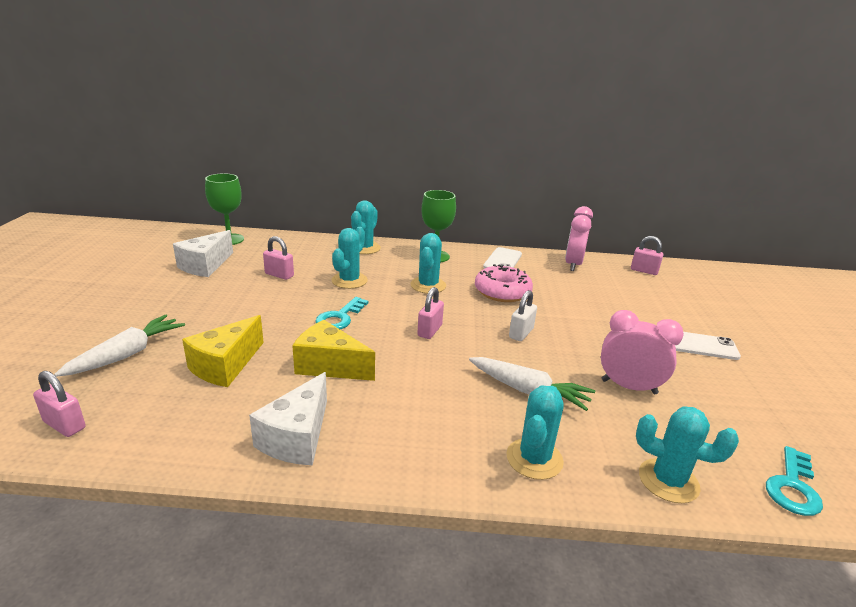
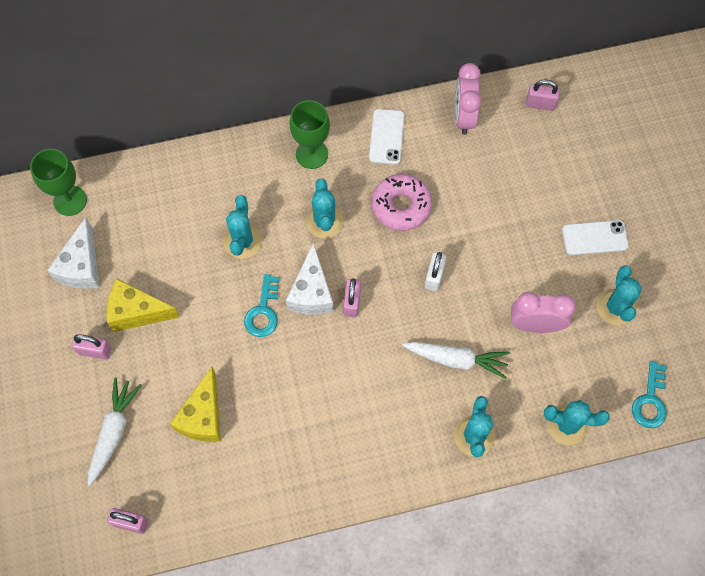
camera: 15 degrees left, 40 degrees up
(279, 275) = (167, 256): pink padlock -> pink padlock (95, 351)
(297, 437) = (302, 475): white cheese -> white cheese (311, 293)
(329, 366) = (287, 385): yellow cheese -> yellow cheese (137, 312)
(364, 248) = (228, 164): turquoise cactus -> turquoise cactus (616, 307)

